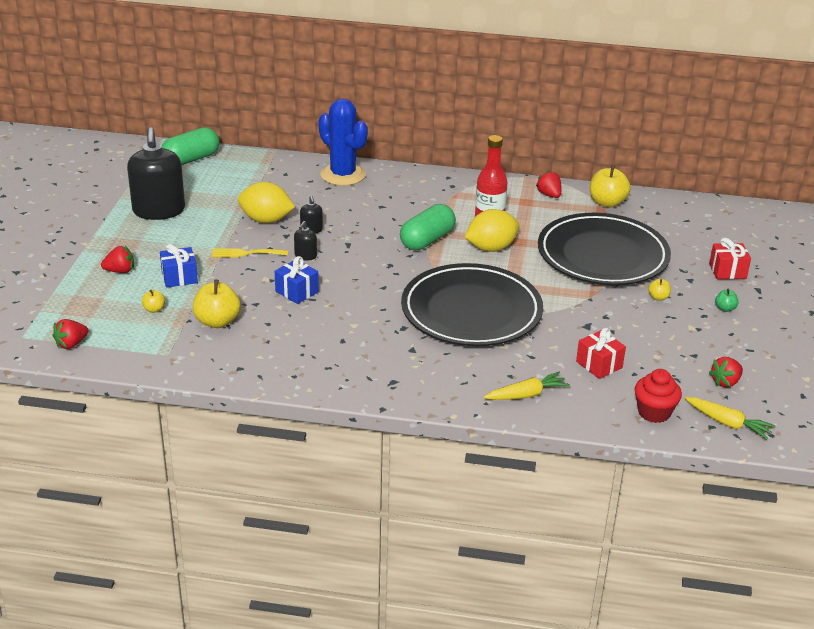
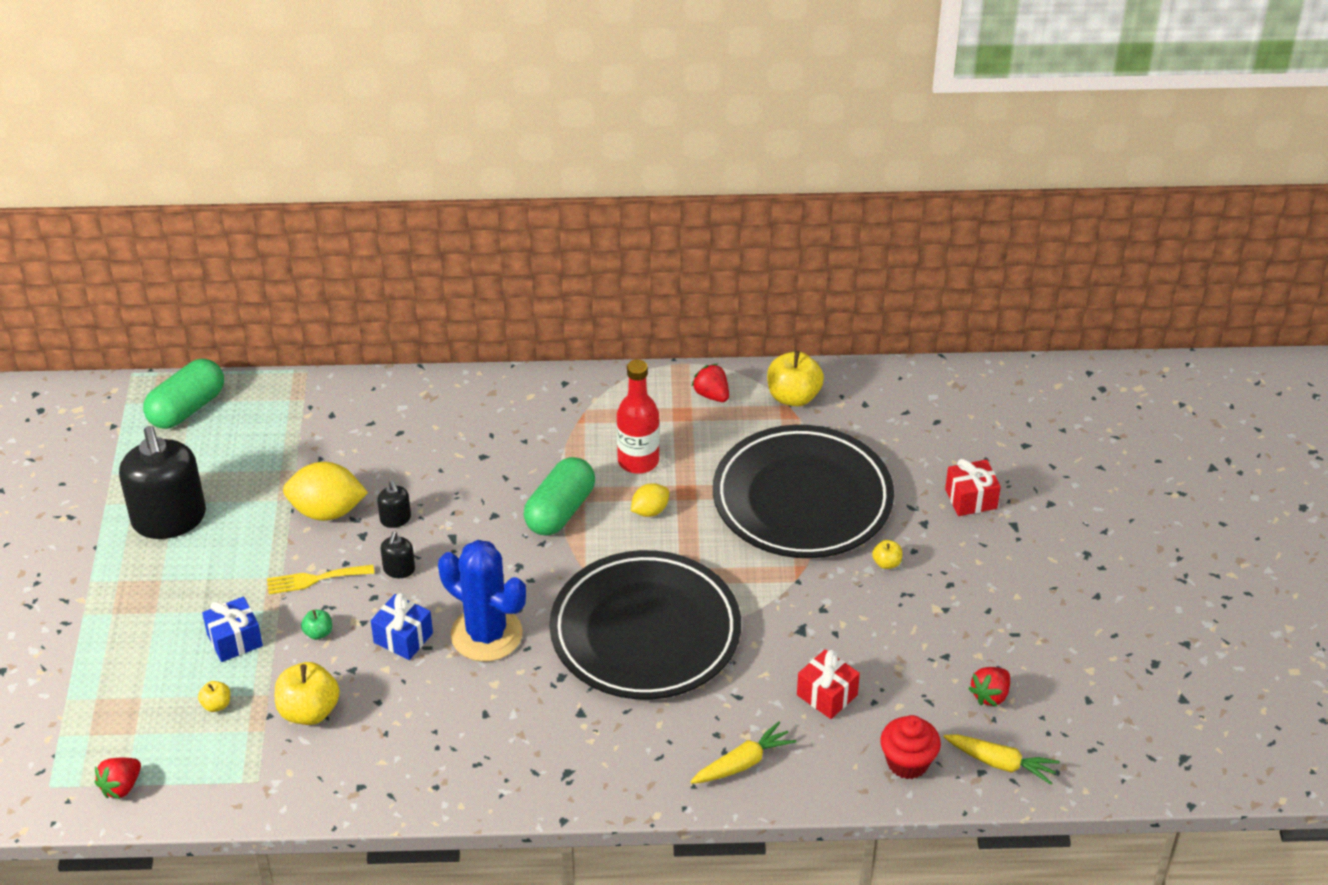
camera: 10 degrees left, 10 degrees up
(120, 271) = (148, 643): red strawberry -> none
(343, 175) = (414, 403): blue cactus -> blue cactus (486, 634)
(491, 248) = (650, 511): yellow lemon -> yellow lemon, size x0.55
(725, 308) = (975, 567): green apple -> green apple (318, 633)

